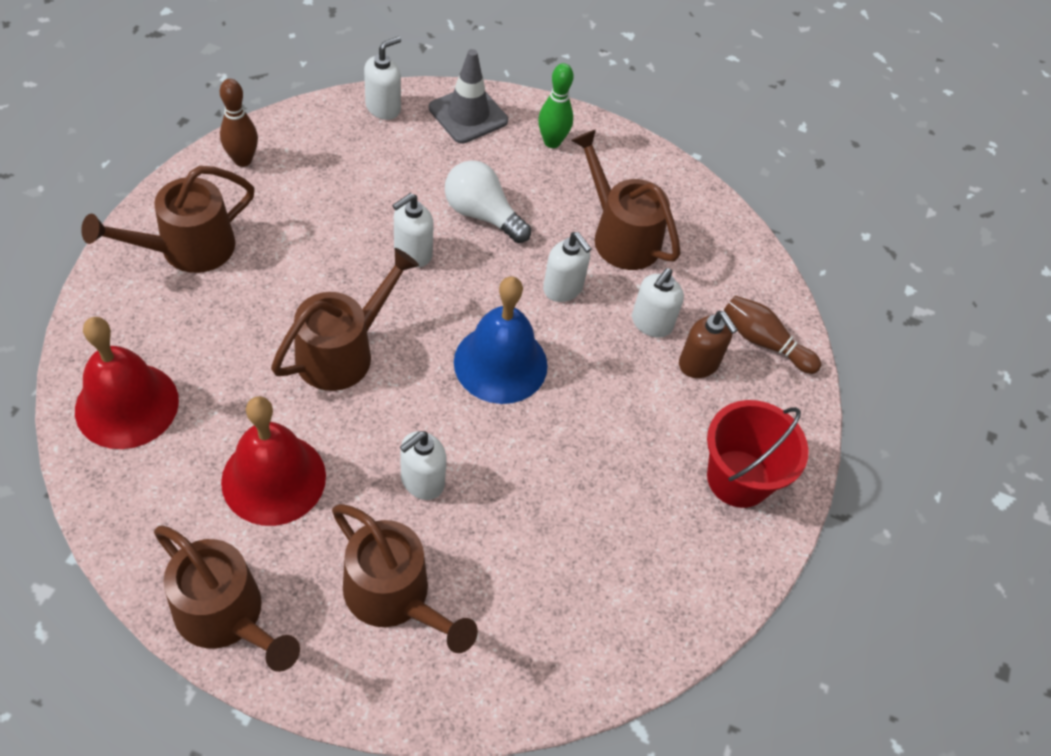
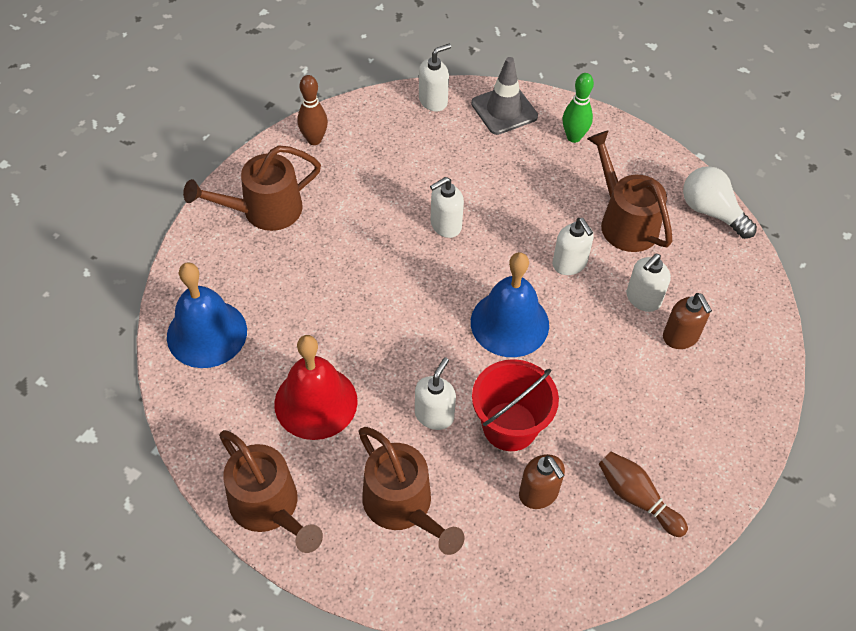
camera: 15 degrees right, 0 degrees up
(127, 405) = (207, 333): red bell -> blue bell
(343, 351) = (381, 303): brown watering can -> none
(422, 481) = (434, 415): white soap dispenser -> white soap dispenser turned 150 degrees clockwise
(482, 214) = (507, 196): white light bulb -> white light bulb (711, 212)
(556, 564) = (538, 493): none -> brown soap dispenser
(738, 478) = (704, 437): red bucket -> red bucket (510, 426)
(764, 342) = (741, 322): brown bowling pin -> brown bowling pin (637, 498)

